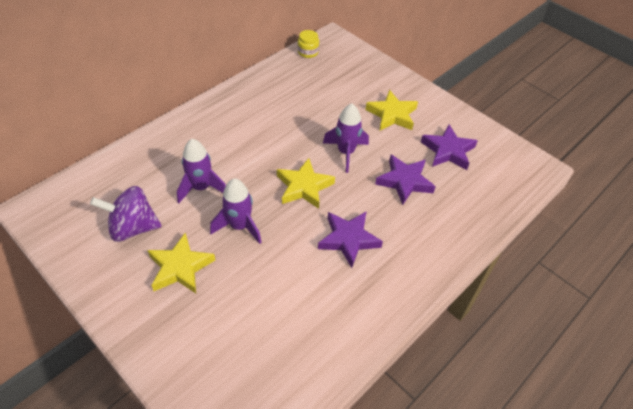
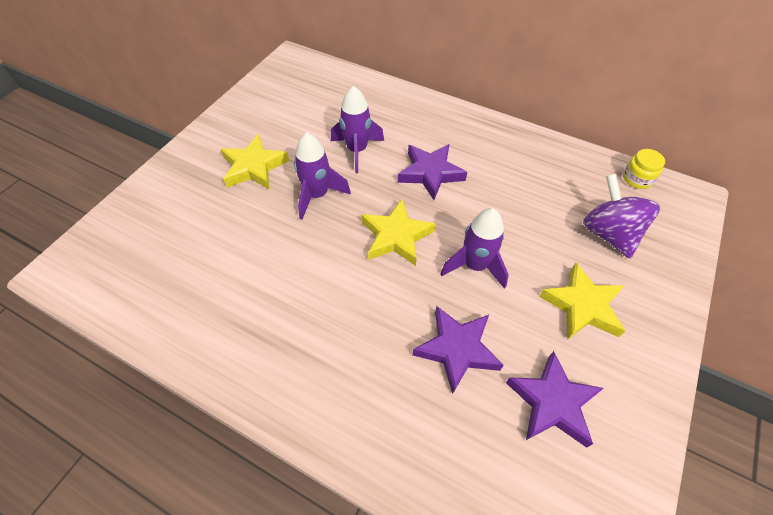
camera: 75 degrees right, 5 degrees up
(133, 228) = (290, 121): purple spinning top -> purple spinning top (608, 233)
(348, 240) = (331, 302): purple star -> purple star (430, 173)

